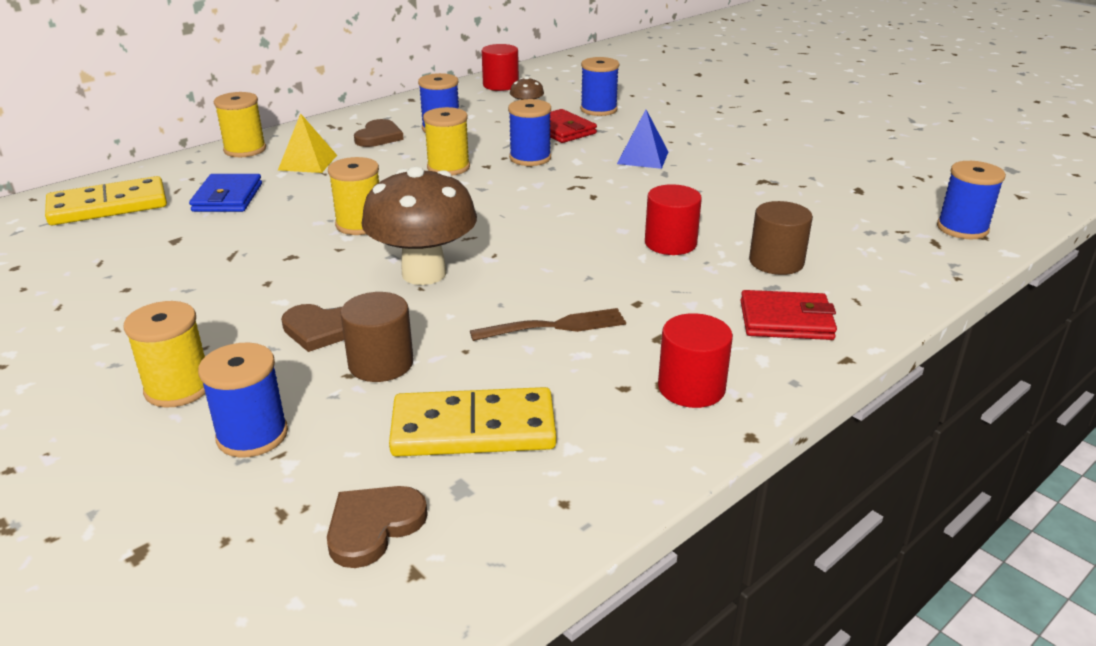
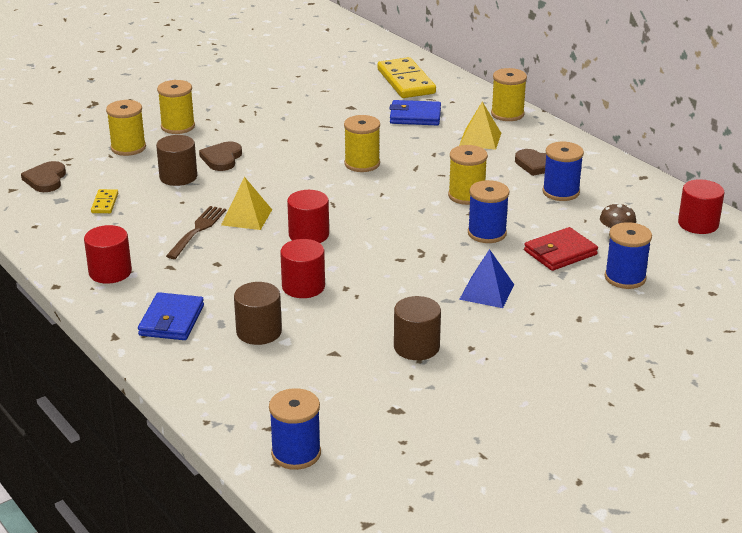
camera: 95 degrees right, 0 degrees up
(252, 435) = (128, 148): blue spool -> yellow spool
(373, 526) = (46, 179): brown heart -> brown heart turned 135 degrees counterclockwise
(424, 273) = (281, 188): brown mushroom -> none
(473, 429) = (104, 203): yellow domino -> yellow domino, size x0.46
(509, 292) = (246, 217): none -> yellow pyramid
(550, 247) = (309, 235): none -> red cylinder
(554, 327) = (197, 231): brown fork -> brown fork turned 150 degrees counterclockwise
(754, 184) = (416, 347): none -> brown cylinder
(786, 320) = (171, 320): red wallet -> blue wallet

